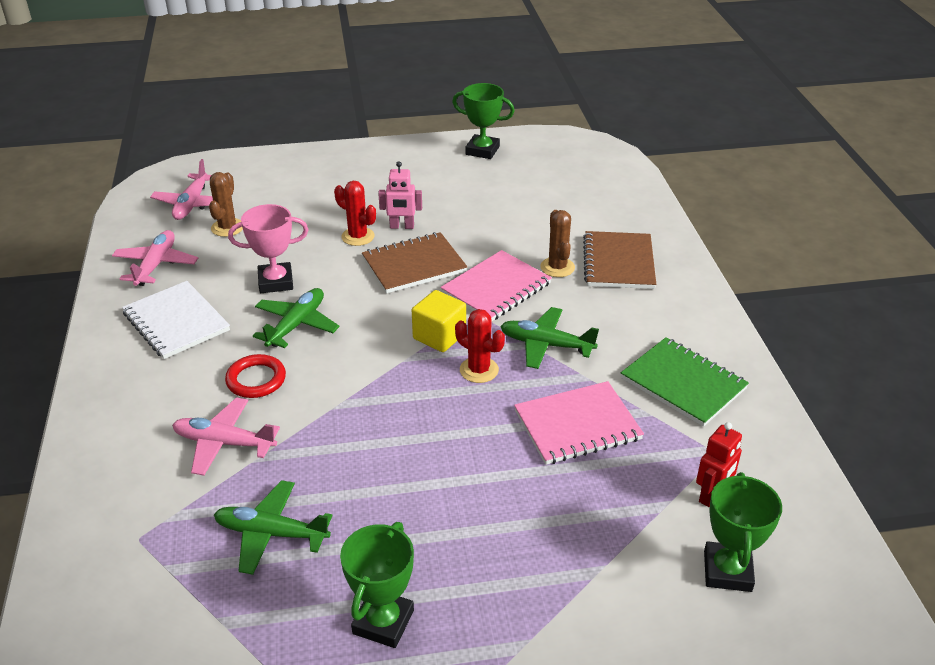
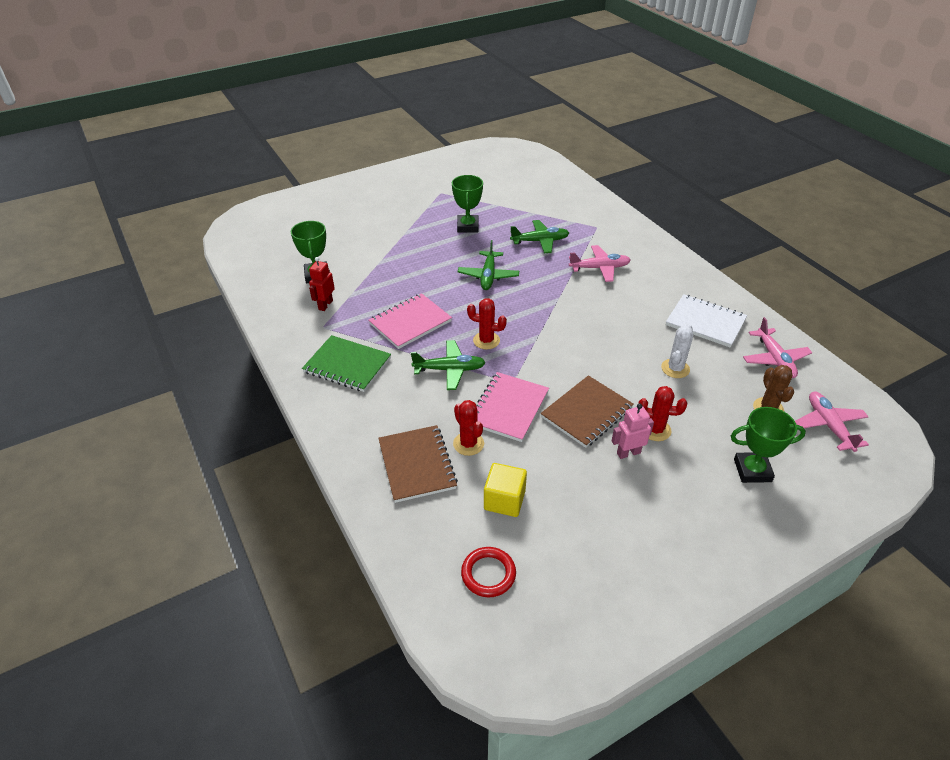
camera: 160 degrees right, 5 degrees up
(256, 379) = (617, 301): red ring -> red ring (488, 574)
(276, 282) = (675, 368): pink trophy -> white cactus
(296, 325) = (627, 340): green plane -> green plane (488, 276)
(439, 336) = (526, 357): yellow cube -> yellow cube (504, 500)
(482, 150) = (630, 607): green trophy -> green trophy (752, 470)
(557, 267) = (468, 444): brown cactus -> red cactus

